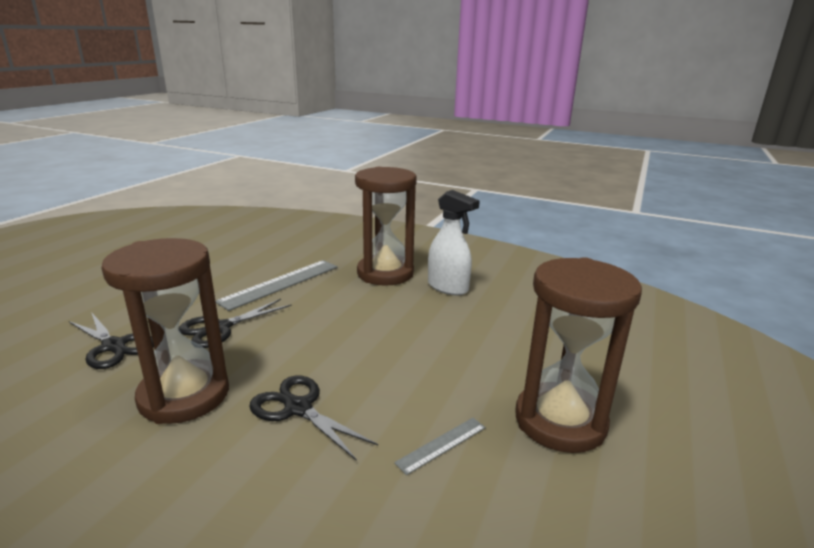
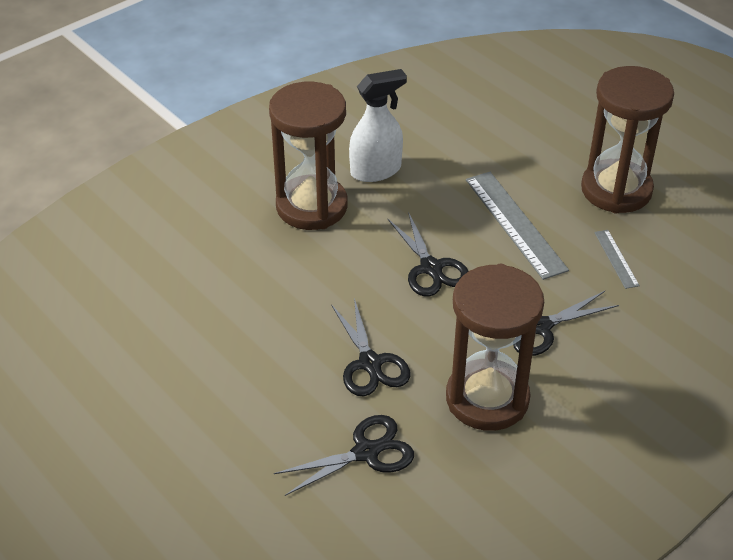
camera: 65 degrees left, 20 degrees up
(280, 284) = (285, 299): grey ruler -> grey ruler (515, 224)
(349, 332) = (431, 268): none -> black scissors

